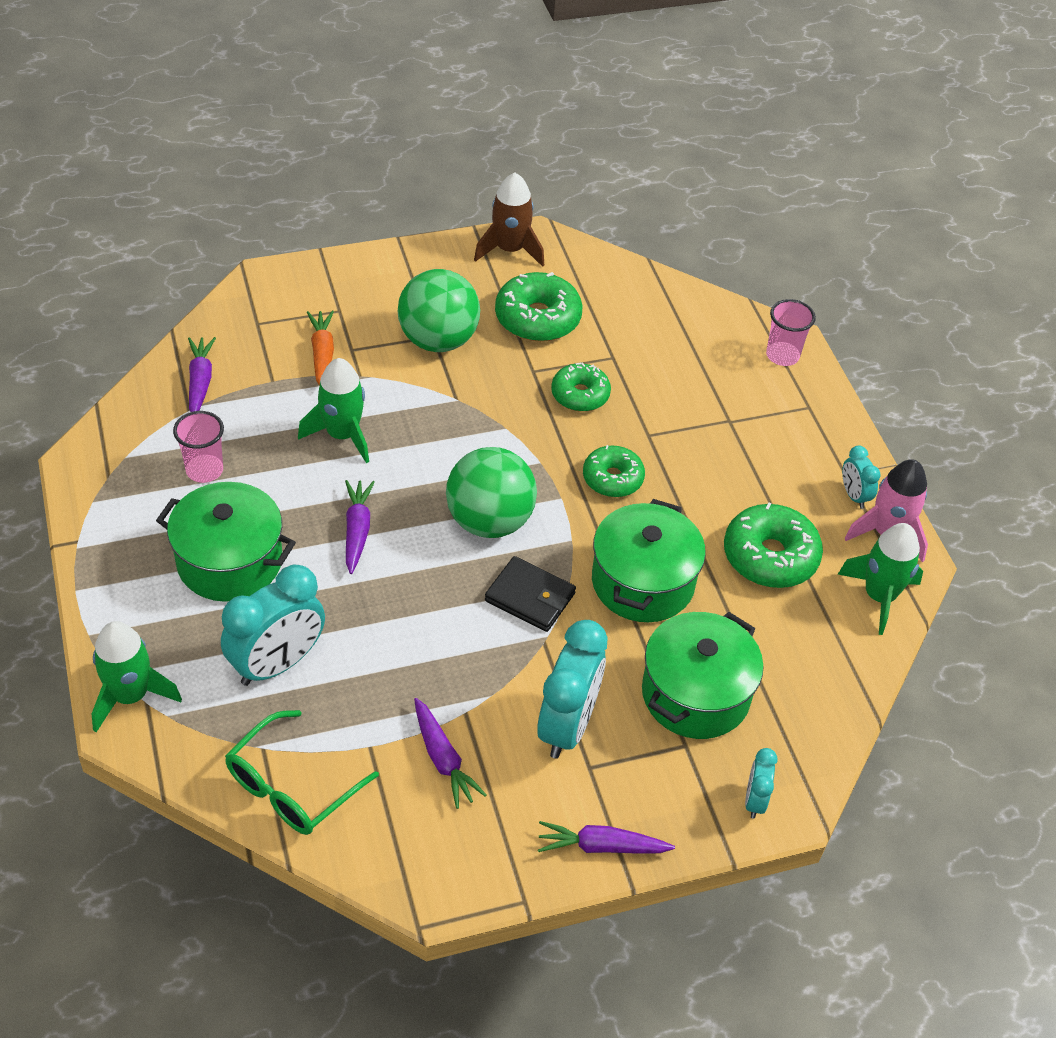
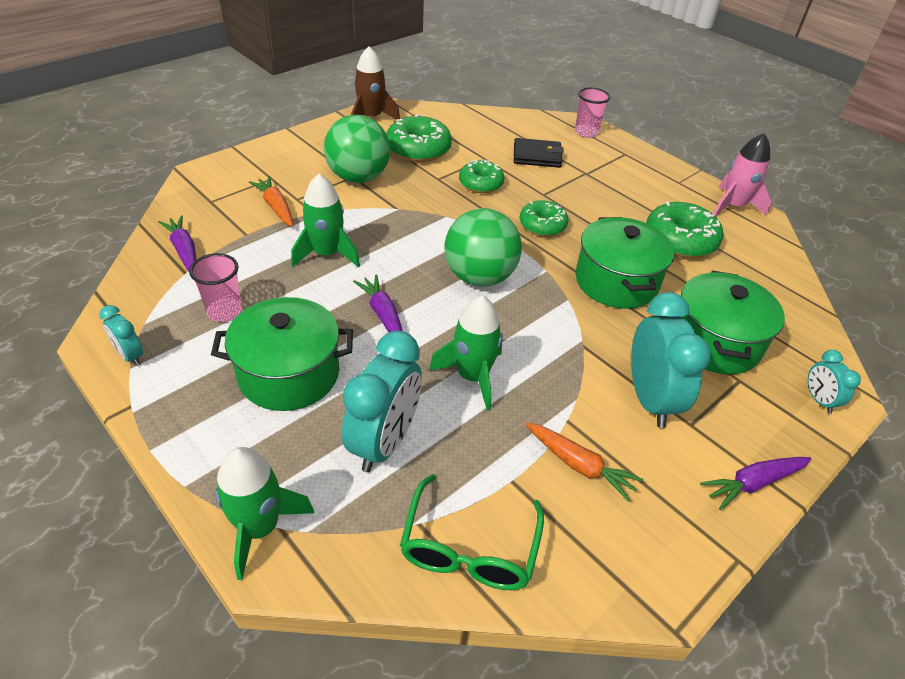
camera: 25 degrees left, 5 degrees down
(443, 759) = (579, 465): purple carrot -> orange carrot
(530, 597) = (548, 318): black wallet -> black wallet (537, 156)
(854, 495) = (695, 192): turquoise clock -> turquoise clock (130, 356)
(879, 597) = (763, 242): green rocket -> green rocket (472, 377)

